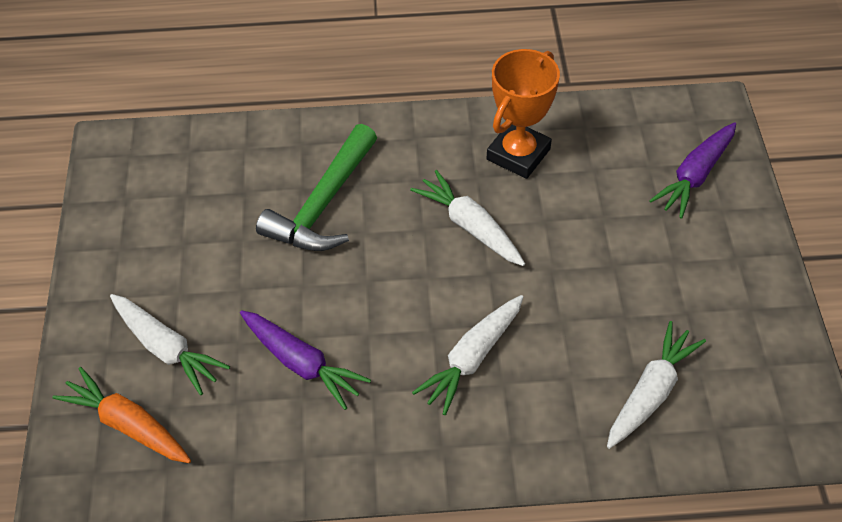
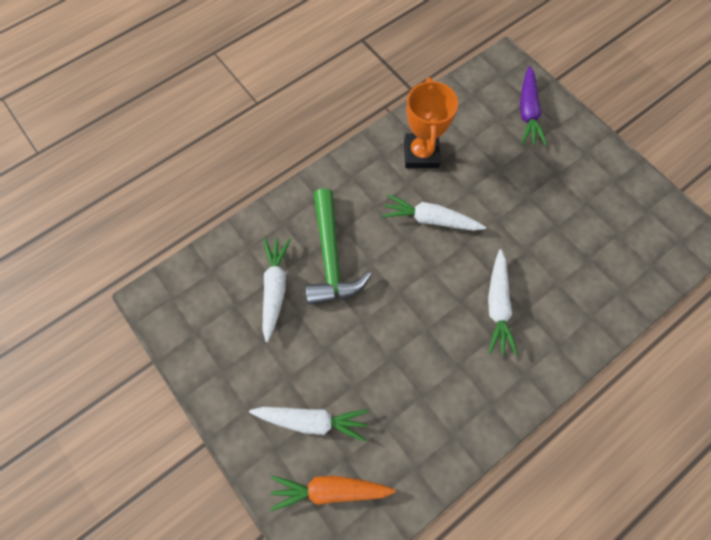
camera: 35 degrees left, 15 degrees up
(301, 363) = (403, 374): purple carrot -> none
(650, 392) = (605, 265): white carrot -> white carrot (275, 288)

